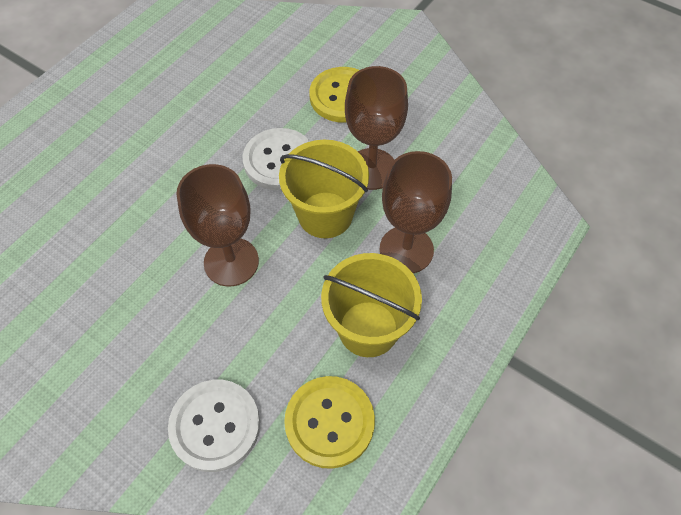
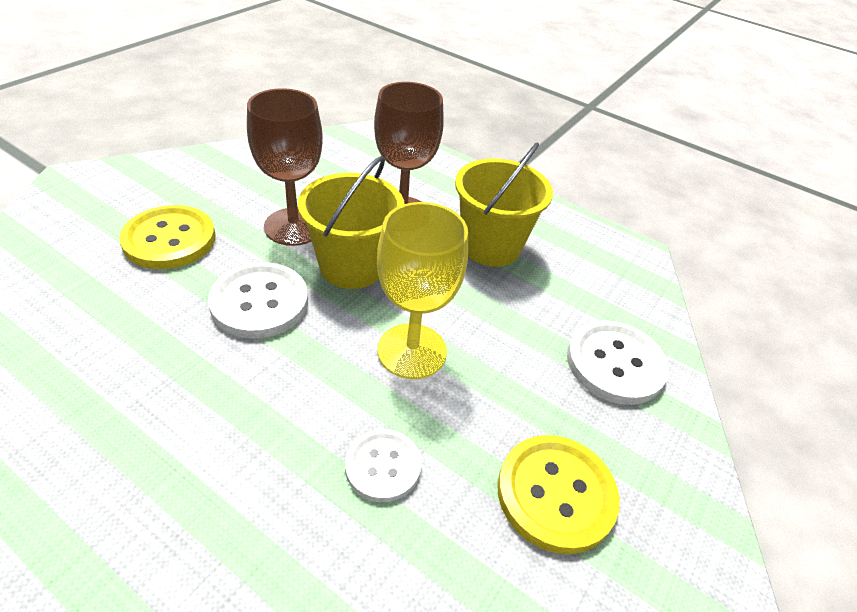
camera: 95 degrees left, 15 degrees down
(133, 247) = (383, 466): none -> white button
(231, 262) = (412, 351): brown goblet -> yellow goblet
(329, 422) = (588, 278): yellow button -> yellow button (555, 494)

